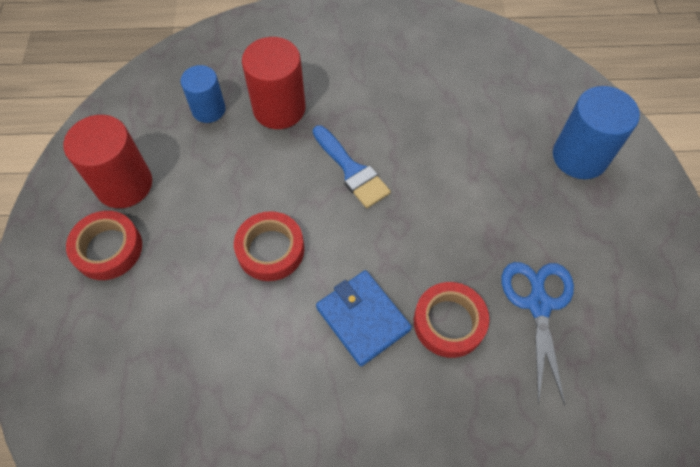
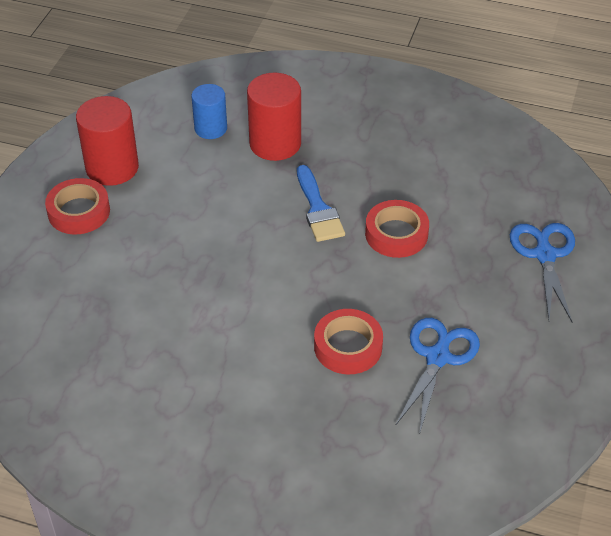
camera: 20 degrees right, 15 degrees down
(270, 250) = (216, 250): red tape -> red tape (396, 234)
(363, 319) = (272, 322): blue wallet -> none
(579, 156) = (545, 255): blue cylinder -> blue scissors

